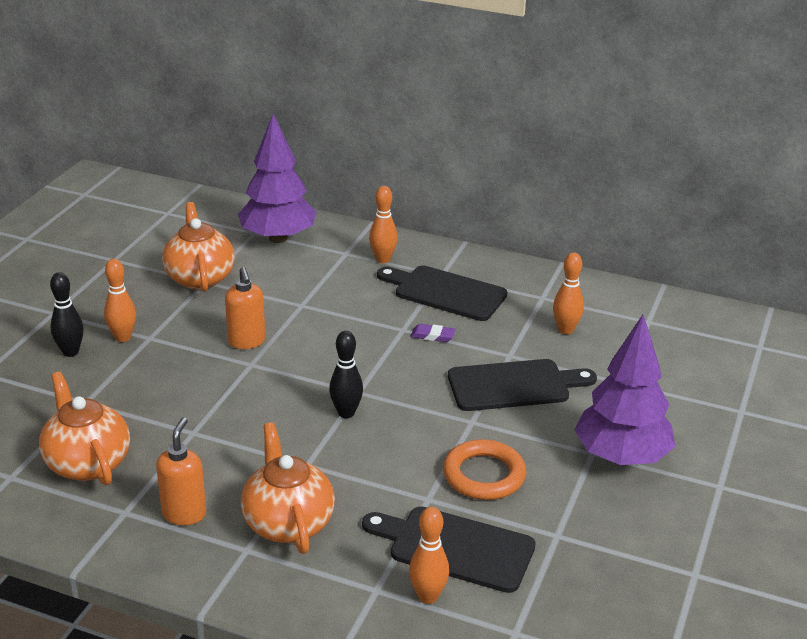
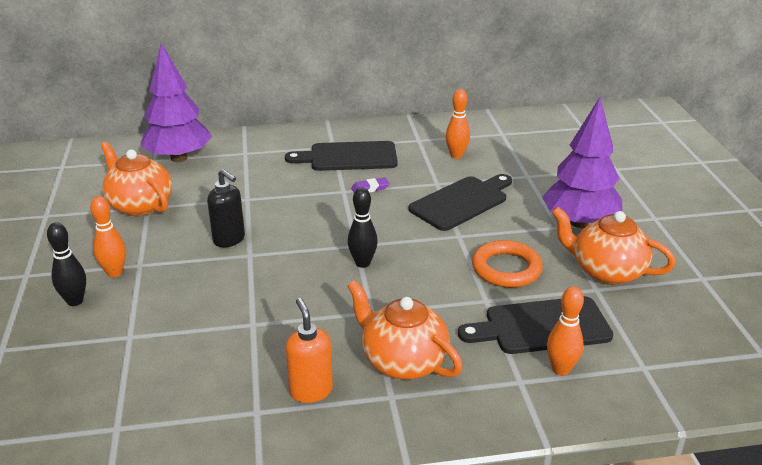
camera: 30 degrees left, 0 degrees up
(87, 463) = (181, 386): orange teapot -> orange teapot (606, 271)
(247, 342) = (229, 240): orange soap dispenser -> black soap dispenser
(383, 259) = (278, 149): orange bowling pin -> none

